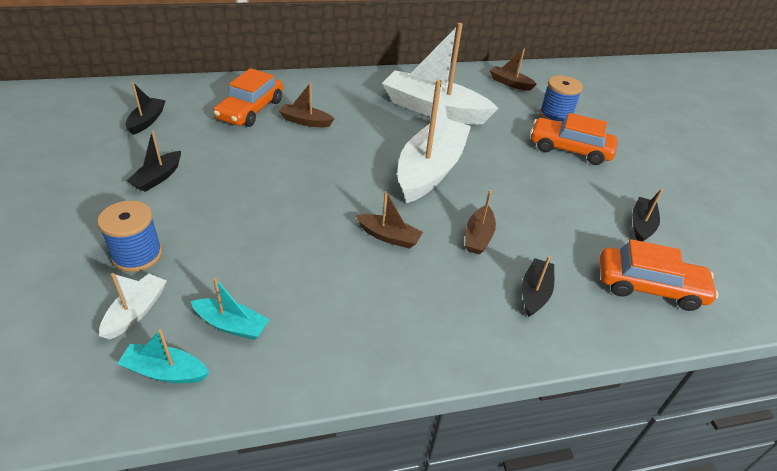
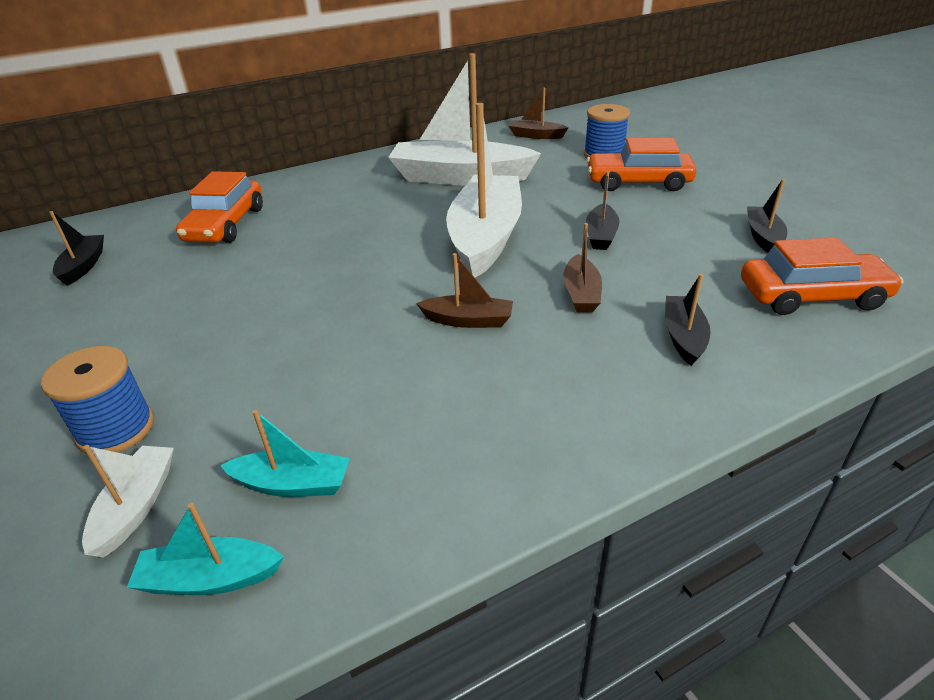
camera: 10 degrees left, 5 degrees down
(158, 177) = (119, 327): black boat -> black boat (601, 235)
(305, 121) = (304, 222): brown boat -> none

